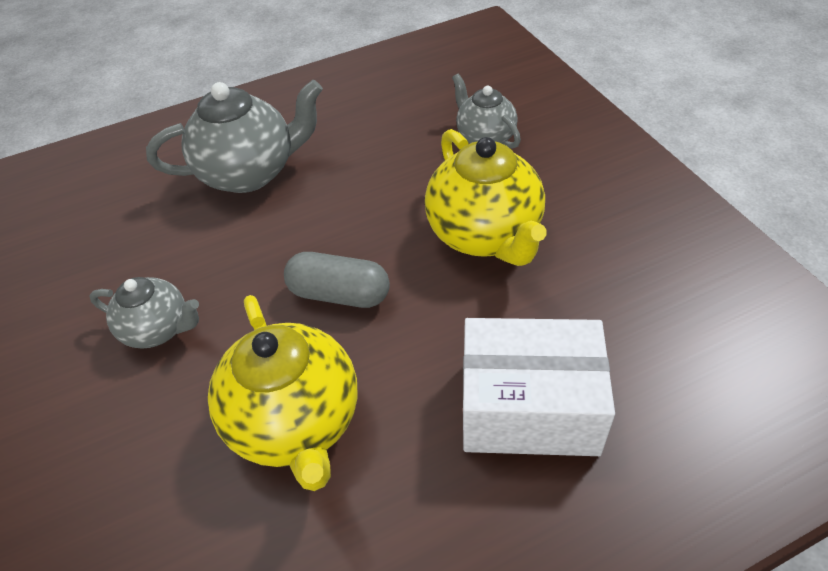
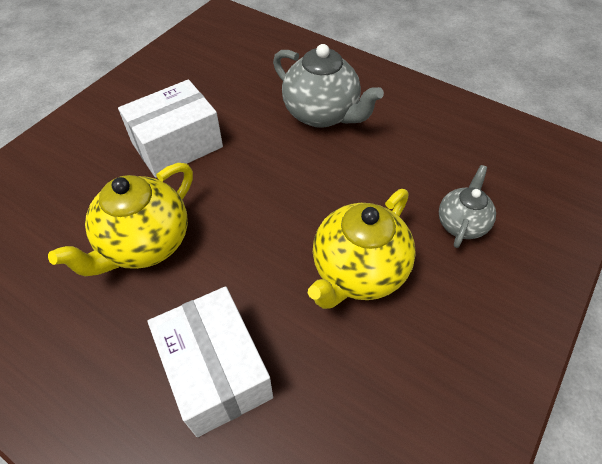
camera: 55 degrees right, 5 degrees up
(158, 329) = (177, 145): grey teapot -> white box
(339, 294) = (251, 214): grey capsule -> none

